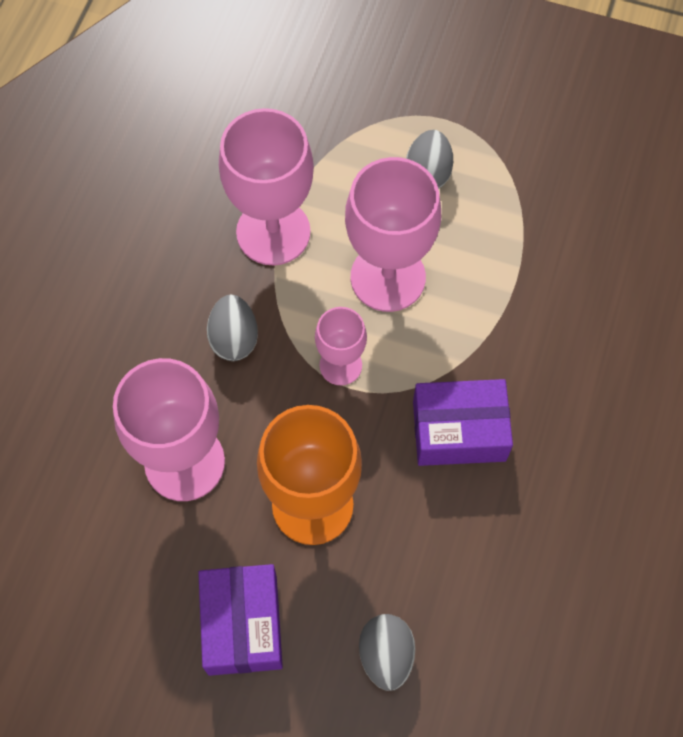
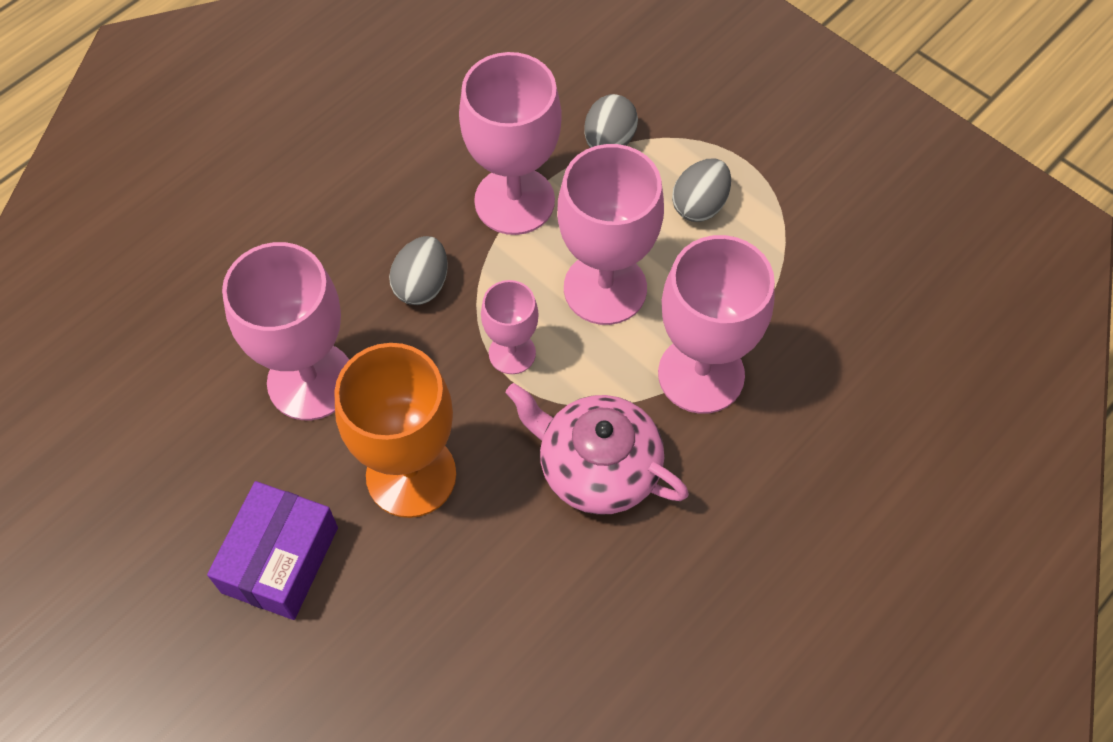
camera: 25 degrees right, 5 degrees down
(386, 655) = (403, 655): grey egg -> grey egg (609, 141)
(459, 431) = (597, 467): purple box -> pink teapot
(501, 318) = (701, 374): none -> pink goblet

